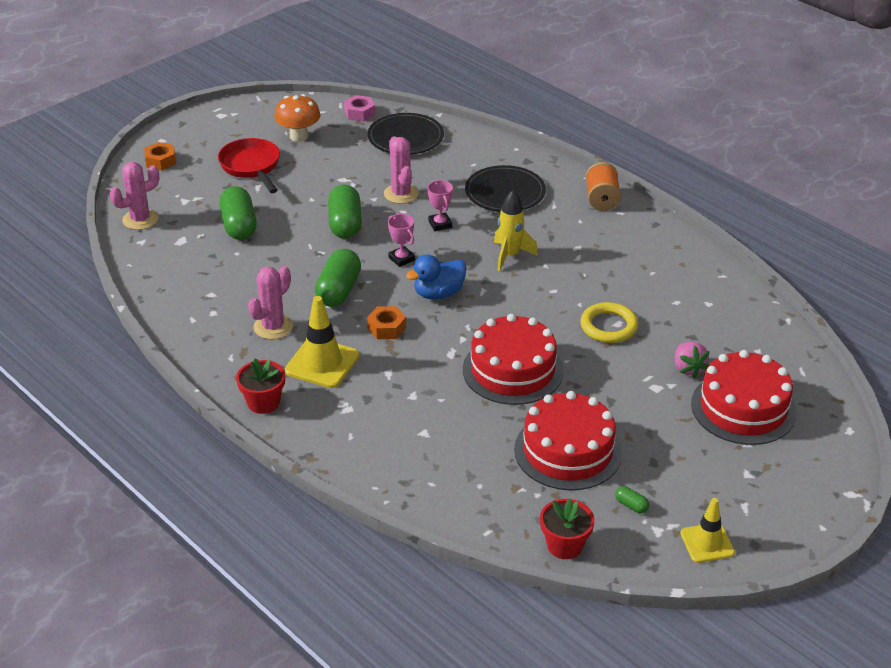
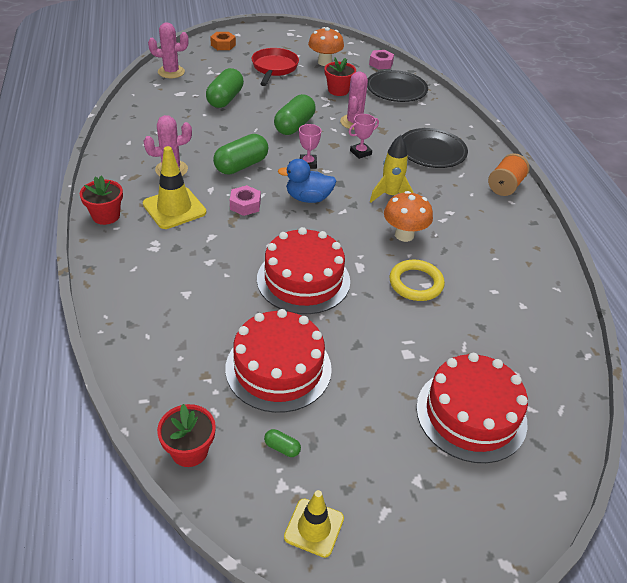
camera: 30 degrees right, 5 degrees up
(348, 164) = (338, 90): none -> red flower pot
(386, 328) = (245, 205): orange nut -> pink nut
(440, 224) = (360, 152): pink trophy -> pink trophy turned 45 degrees clockwise
(558, 288) = (404, 235): none -> orange mushroom
(631, 505) = (282, 448): green capsule -> green capsule turned 45 degrees counterclockwise
(688, 368) = (452, 352): pink strawberry -> none

